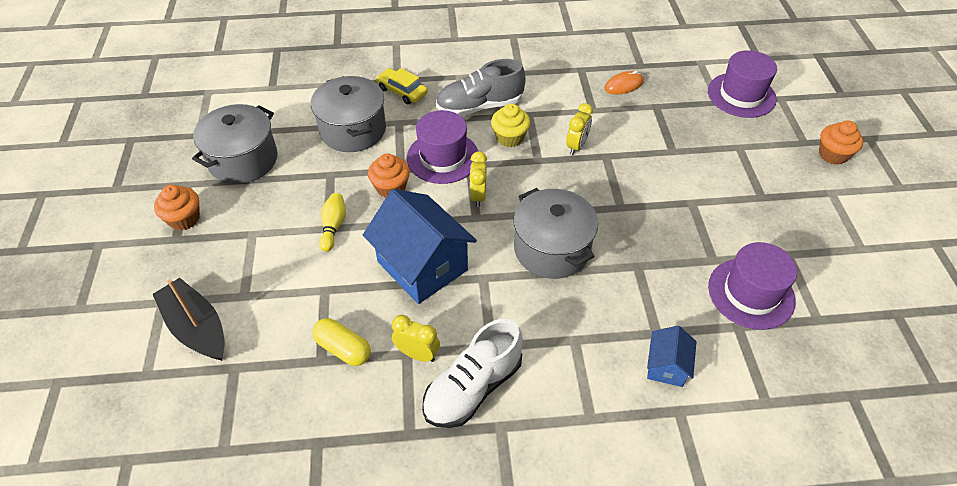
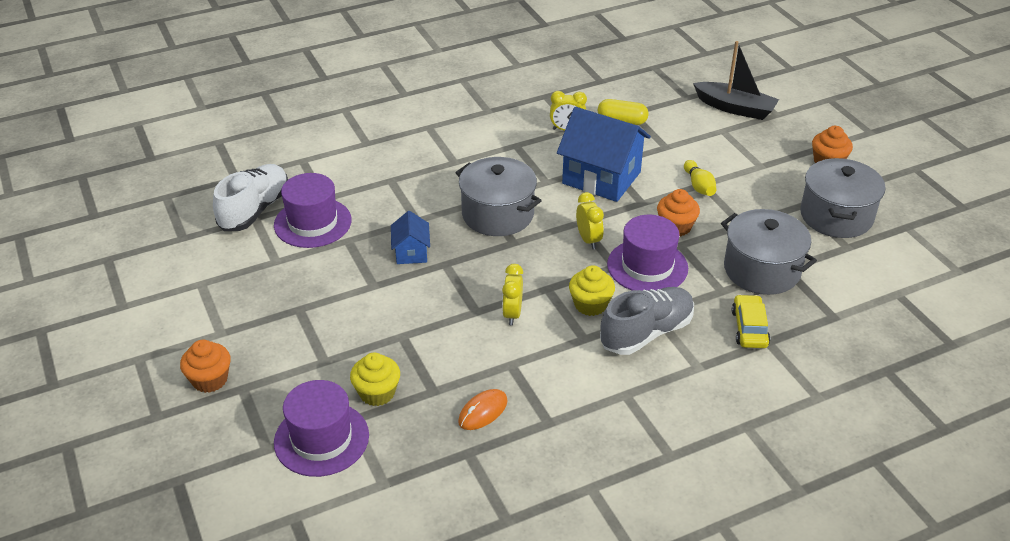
camera: 160 degrees right, 10 degrees down
(402, 91) = (749, 328): yellow car -> yellow car turned 105 degrees counterclockwise
(473, 387) = (517, 123): white shoe -> white shoe (255, 210)
(666, 366) = (379, 163): blue house -> blue house (411, 252)
(698, 114) = (377, 393): none -> yellow cupcake

